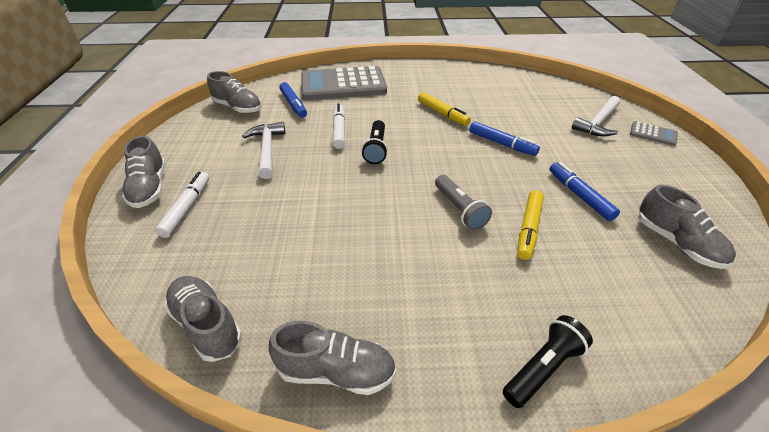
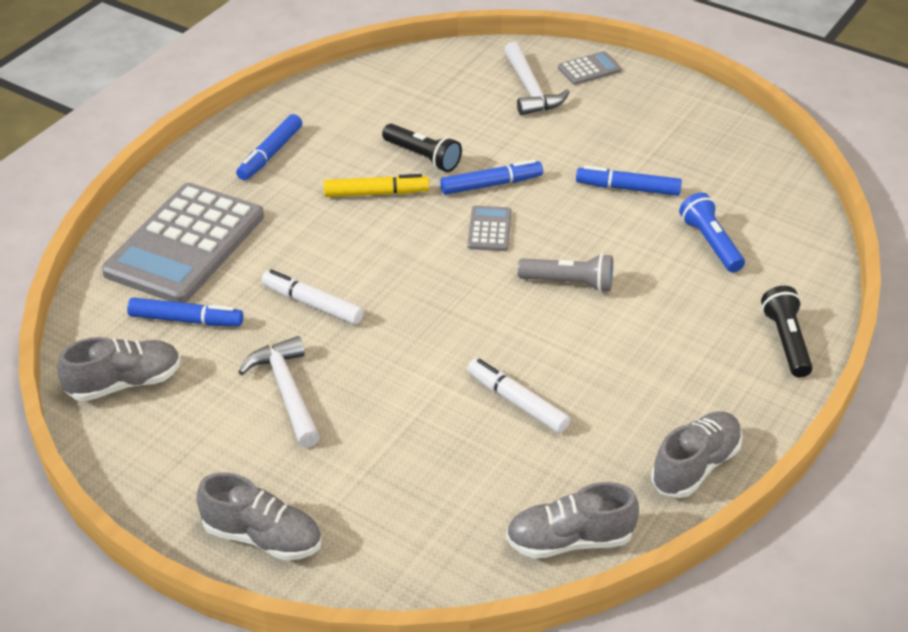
camera: 55 degrees left, 0 degrees up
(187, 208) = (348, 509): white marker -> white marker (517, 402)
(267, 150) = (286, 391): white hammer -> white hammer turned 45 degrees clockwise
(376, 149) = (393, 290): black flashlight -> black flashlight (423, 157)
(429, 78) = (270, 154): none -> blue marker
(465, 159) = (489, 229): none -> grey calculator
(528, 229) = (640, 252): yellow marker -> none
(588, 261) = (710, 243): none -> blue flashlight
(676, 243) = (737, 176): grey shoe -> none

